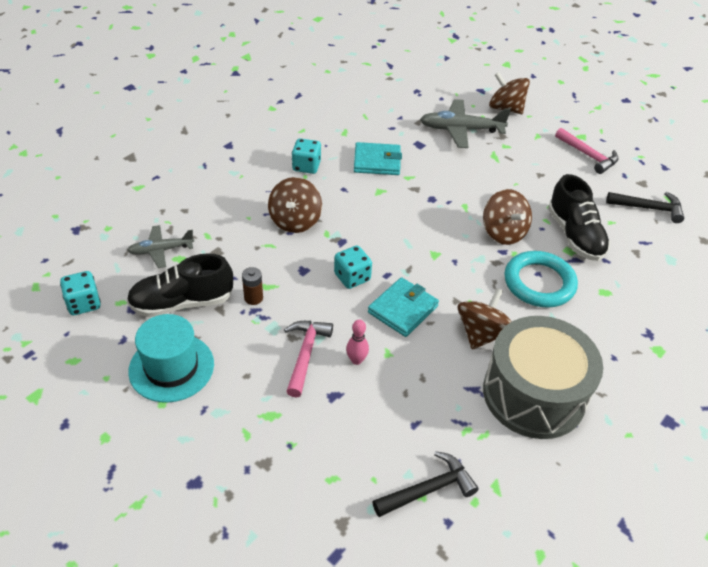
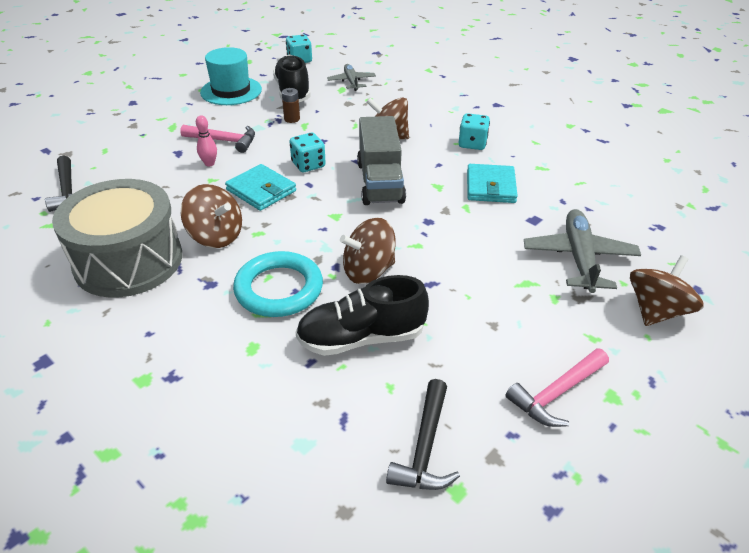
camera: 95 degrees right, 5 degrees down
(378, 226) = (380, 182): none -> grey truck

